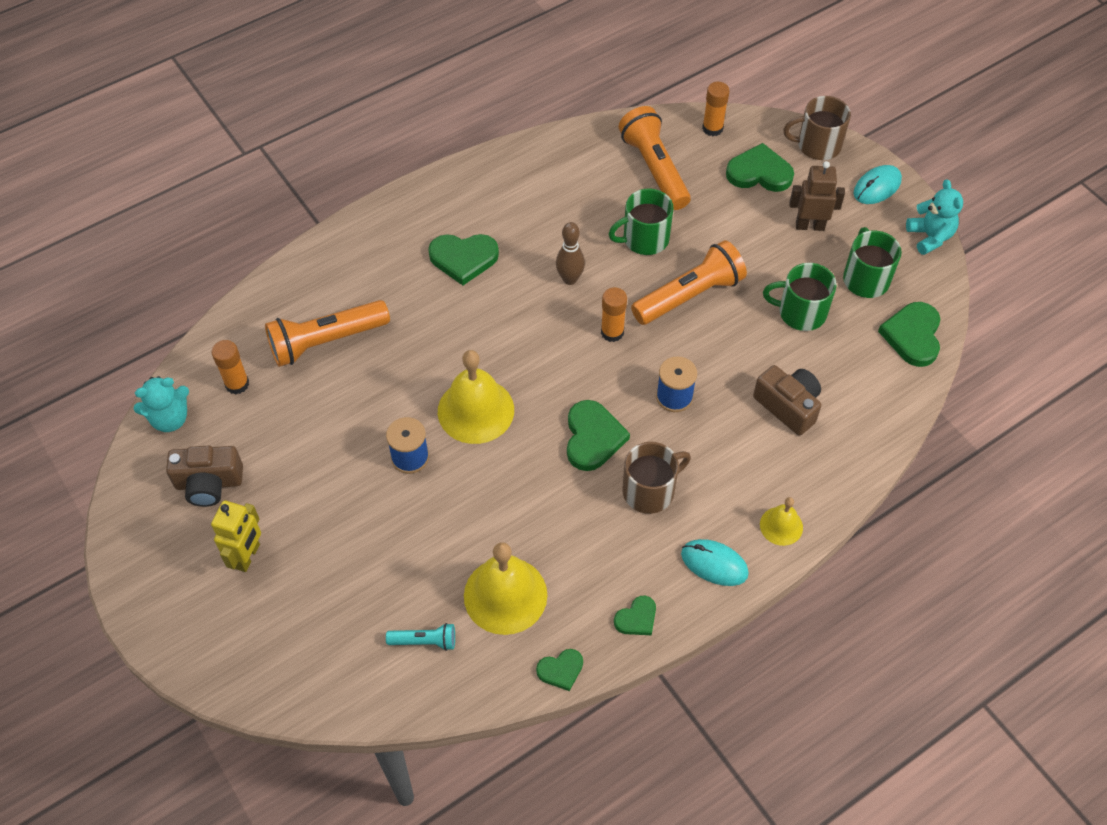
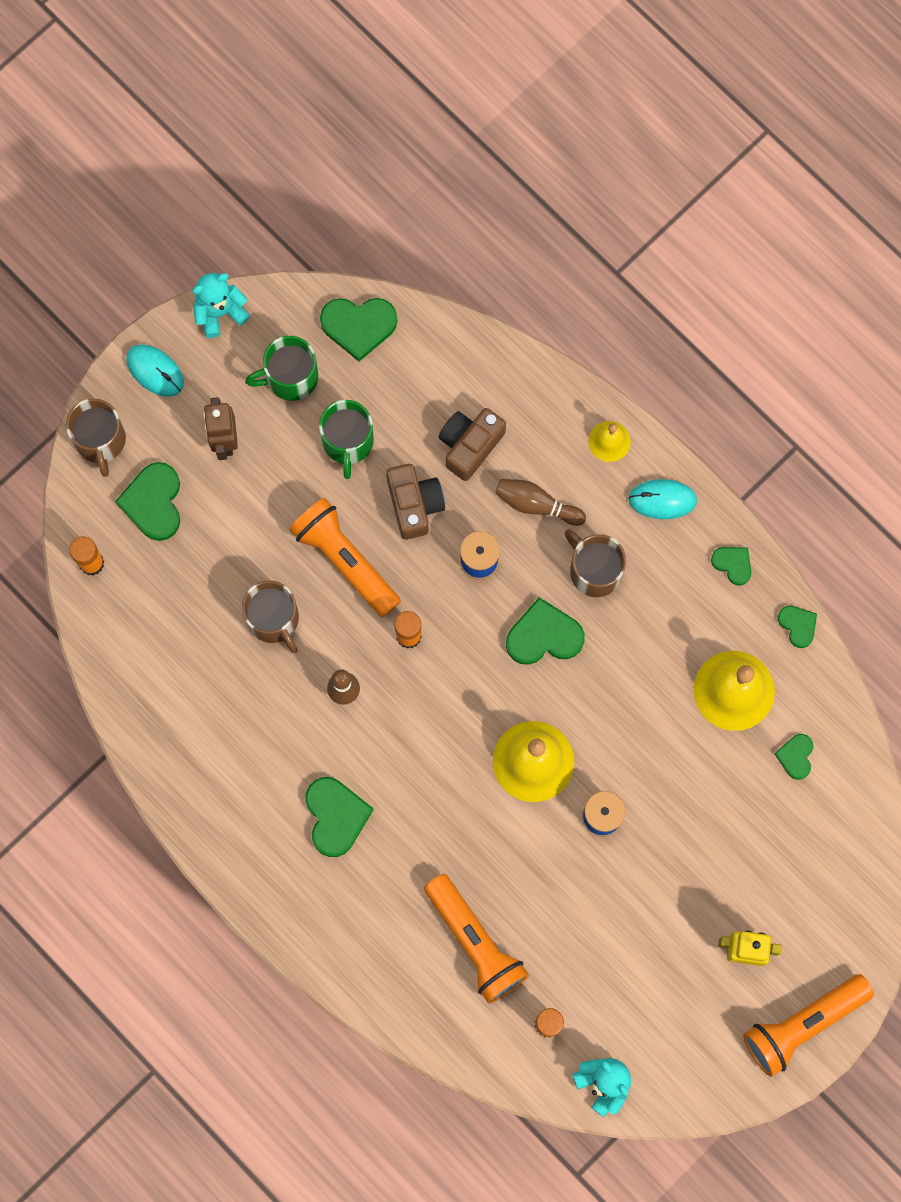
camera: 100 degrees left, 20 degrees up
(209, 483) = (671, 1016): brown camera -> brown camera (414, 504)
(424, 641) = (795, 756): turquoise flashlight -> green heart
(644, 239) = (273, 619): green mug -> brown mug
(654, 169) = (166, 622): orange flashlight -> orange flashlight (803, 1024)
(714, 564) = (662, 500): turquoise mouse -> turquoise mouse turned 75 degrees clockwise
(722, 452) = (536, 505): none -> brown bowling pin

